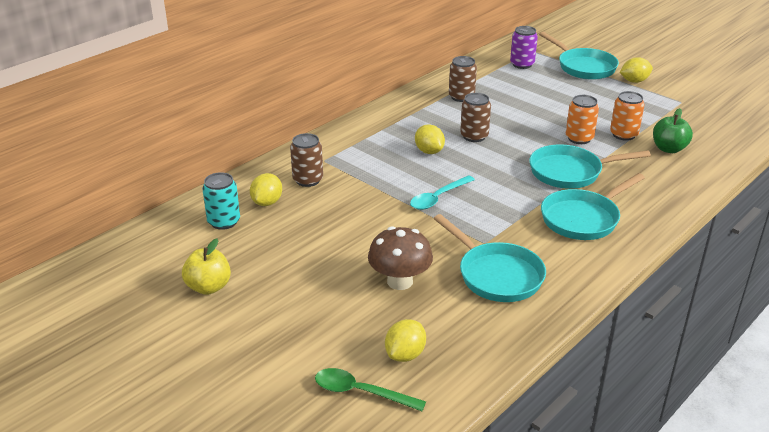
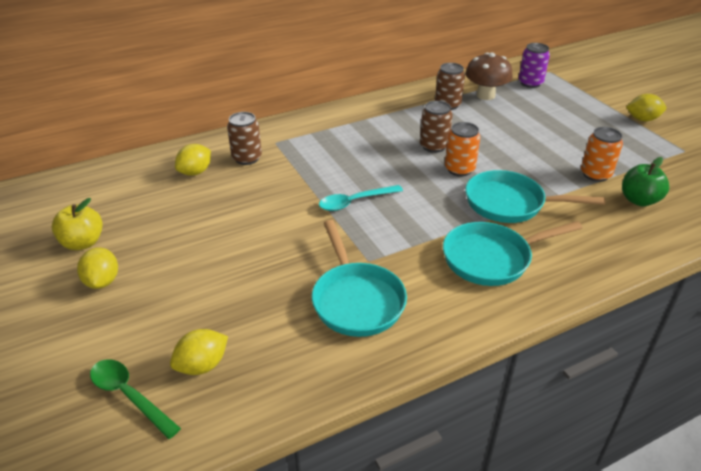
camera: 20 degrees right, 5 degrees up
(224, 222) = (145, 182): turquoise can -> none
(400, 281) = (255, 282): brown mushroom -> brown mushroom (485, 95)
(429, 151) = (379, 153): yellow lemon -> yellow lemon (102, 281)
(579, 138) = (543, 169): orange can -> orange can (459, 169)
(583, 67) = (594, 96): turquoise pan -> none

